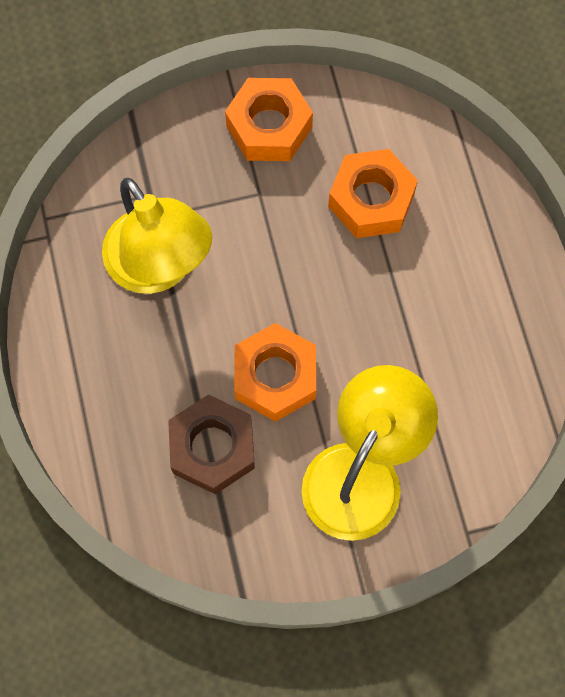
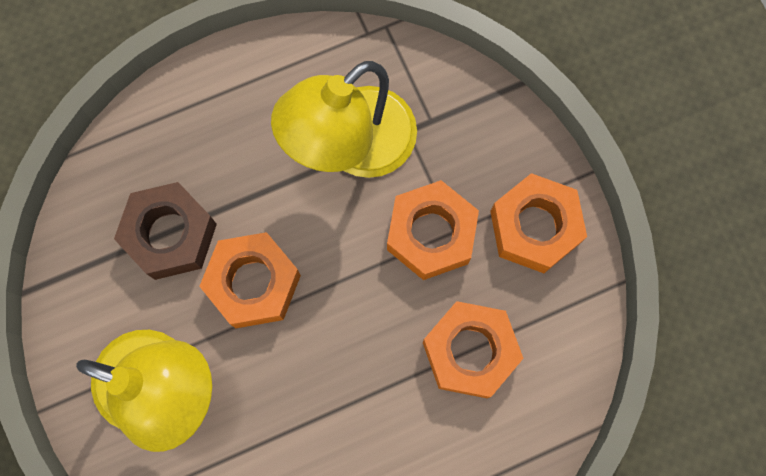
camera: 80 degrees right, 5 degrees up
(258, 213) = (431, 234): none -> orange nut

